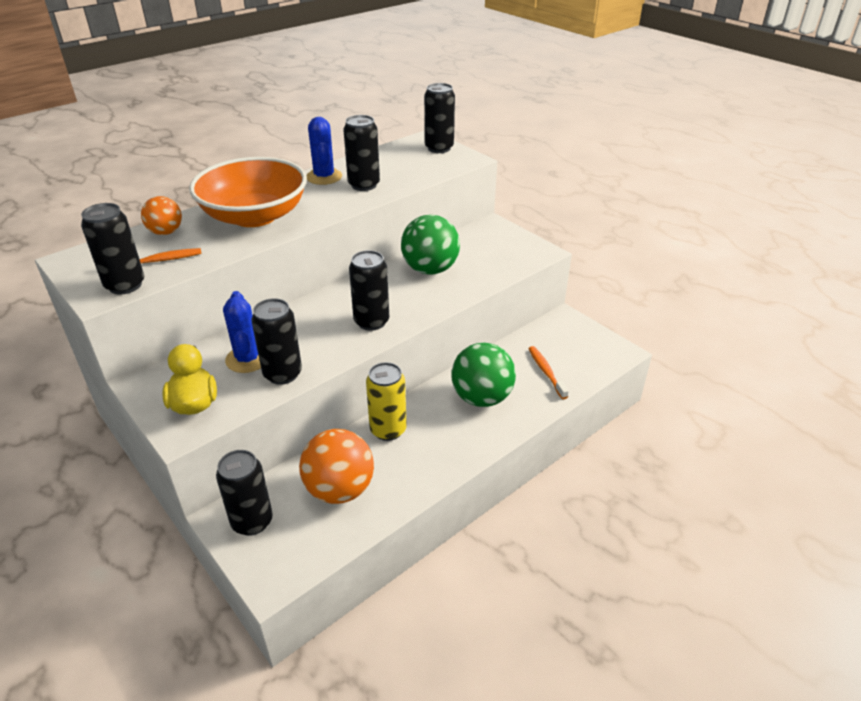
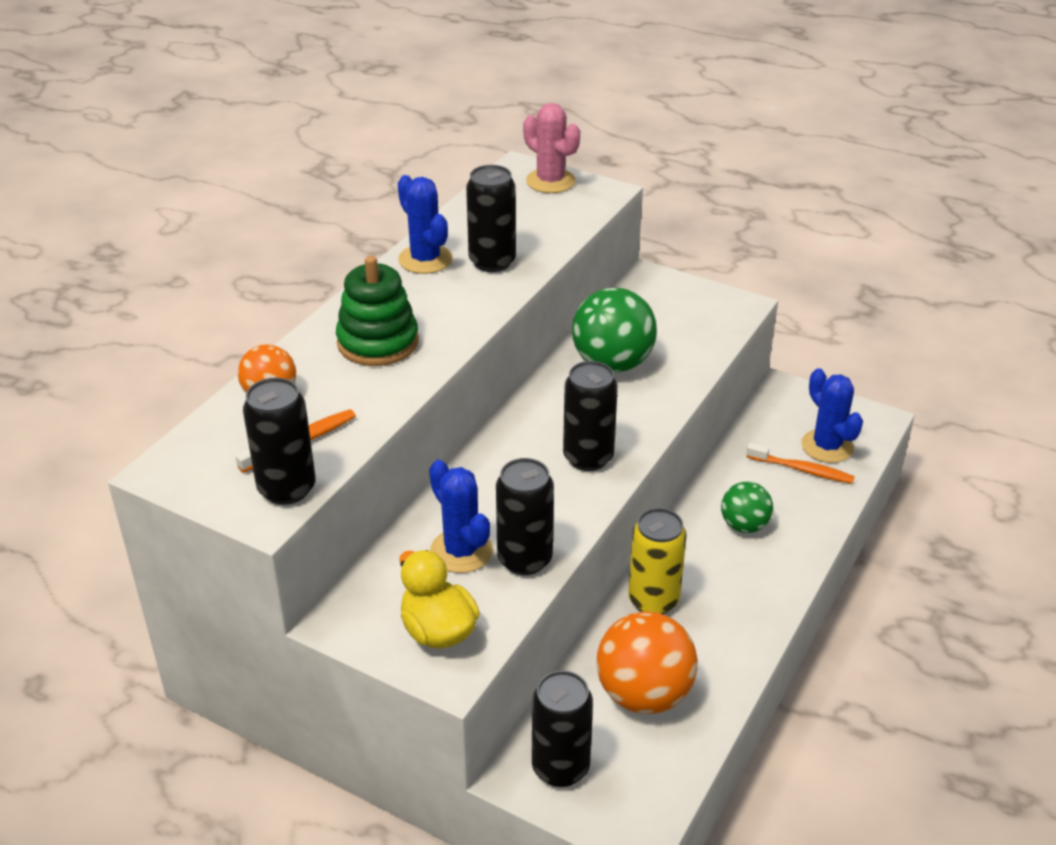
camera: 20 degrees left, 0 degrees up
(254, 216) = (378, 342): orange bowl -> green stacking toy
(439, 148) = (550, 181): black can -> pink cactus
(481, 398) = (744, 525): green ball -> green ball, size x0.59
(546, 372) = (802, 470): orange toothbrush -> orange toothbrush turned 150 degrees clockwise
(573, 361) = (827, 446): none -> blue cactus

